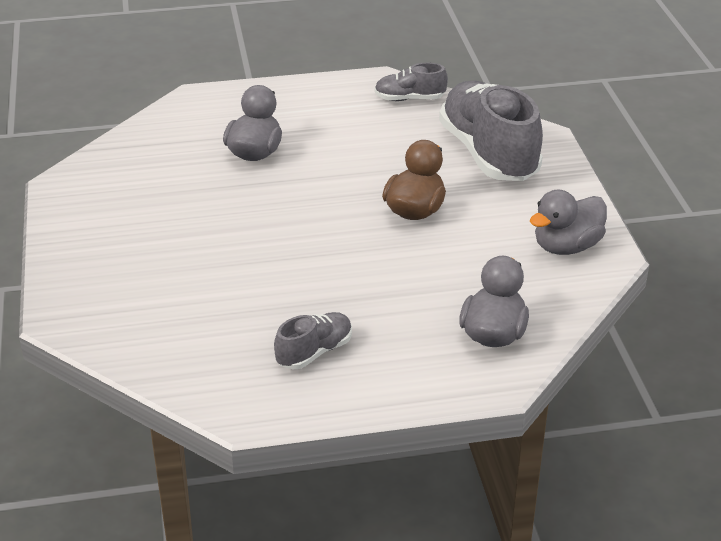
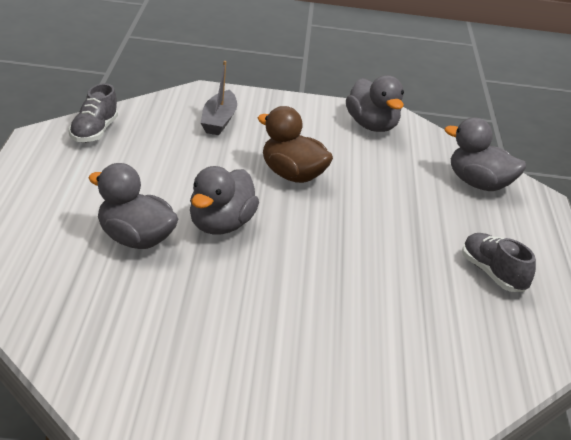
camera: 80 degrees left, 5 degrees down
(301, 187) = (220, 226): none -> grey duck
(488, 154) = (218, 121): grey shoe -> grey boat

